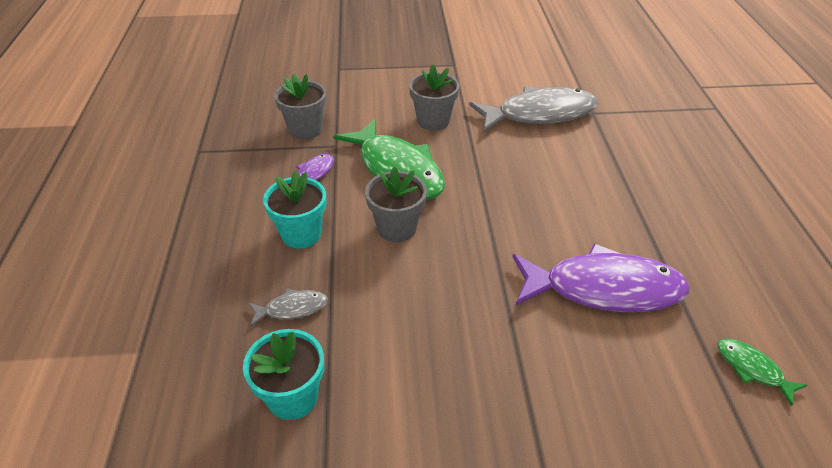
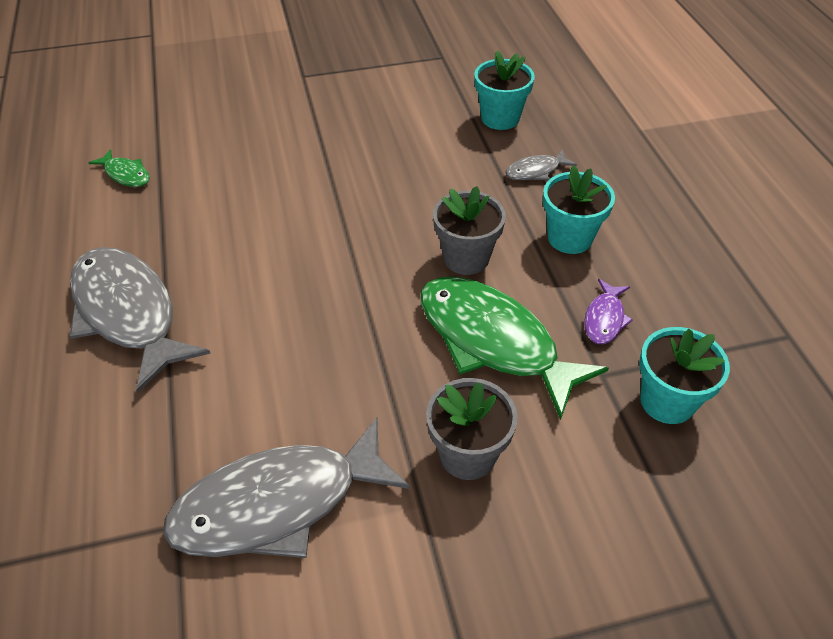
camera: 170 degrees right, 5 degrees up
(305, 130) = (667, 401): grey flower pot -> turquoise flower pot
(604, 289) = (238, 222): purple fish -> none
(672, 218) = (128, 313): none -> grey fish

